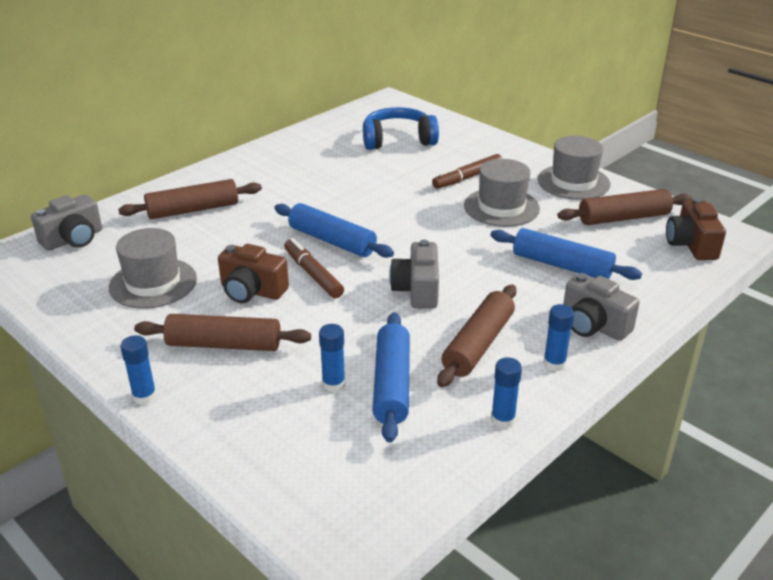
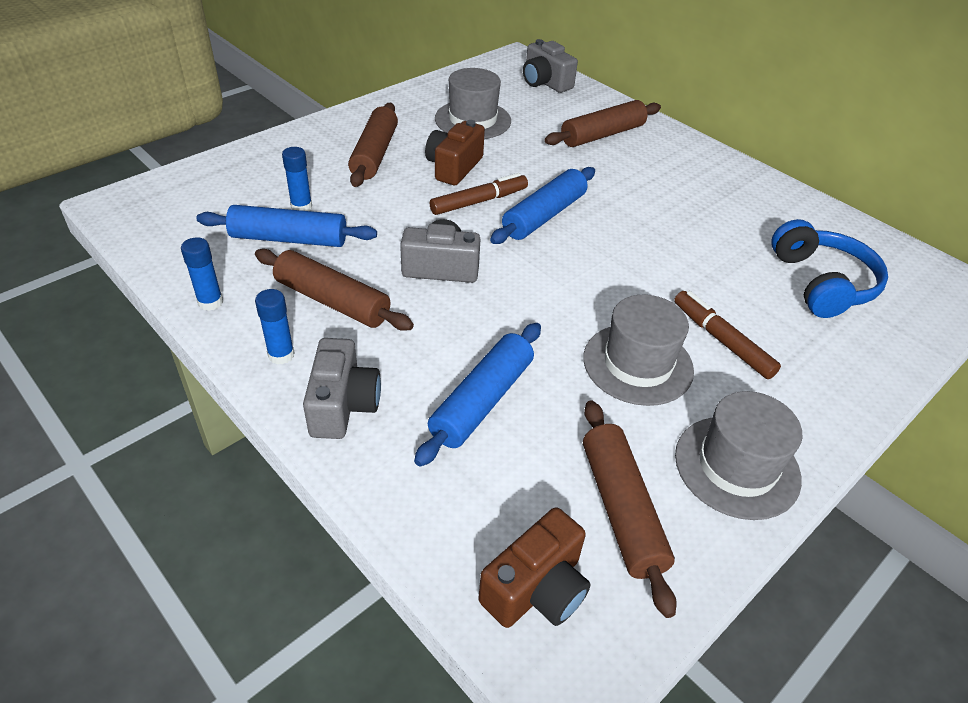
camera: 90 degrees right, 10 degrees up
(144, 396) = (319, 122): blue glue stick -> none
(193, 210) = (602, 135): brown rolling pin -> brown rolling pin turned 75 degrees clockwise
(593, 325) = (343, 405): grey camera -> grey camera turned 135 degrees clockwise
(691, 244) = (536, 589): brown camera -> brown camera turned 135 degrees clockwise

